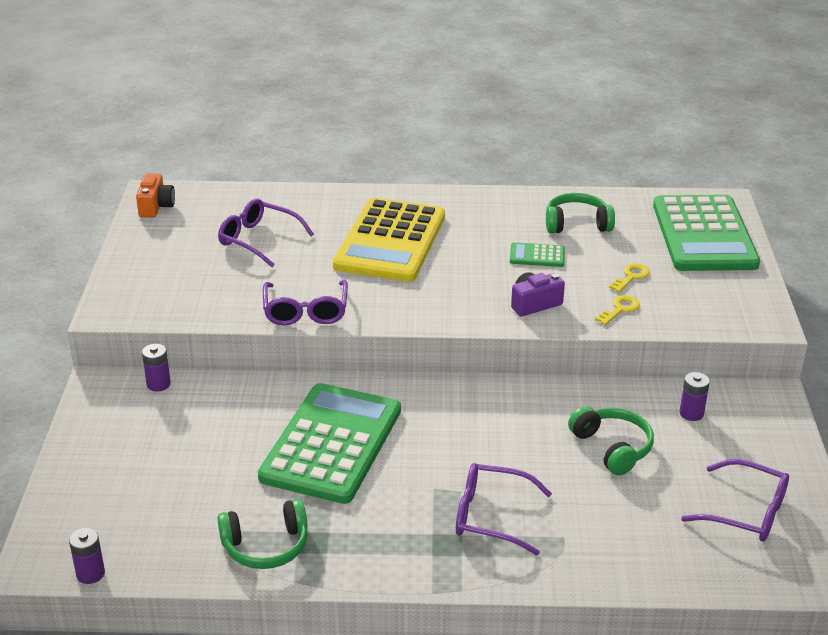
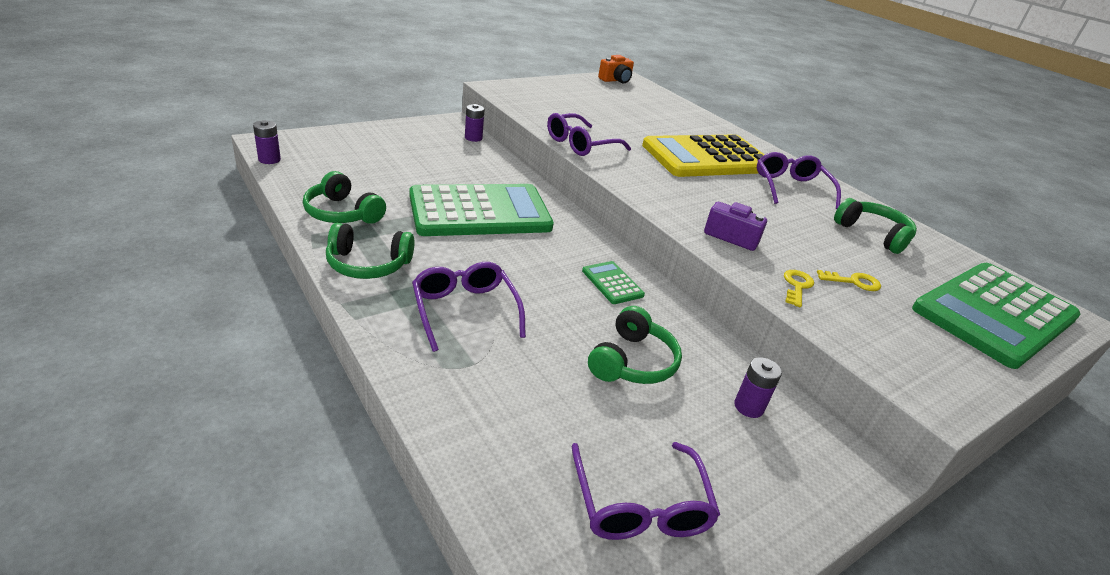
camera: 50 degrees right, 0 degrees up
(258, 240) = (633, 114): purple glasses -> purple glasses (791, 188)
(378, 555) = (368, 264): none -> green headphones
(537, 256) = (796, 224): green calculator -> green calculator (612, 283)
(620, 309) = (797, 286): yellow key -> yellow key turned 75 degrees counterclockwise

